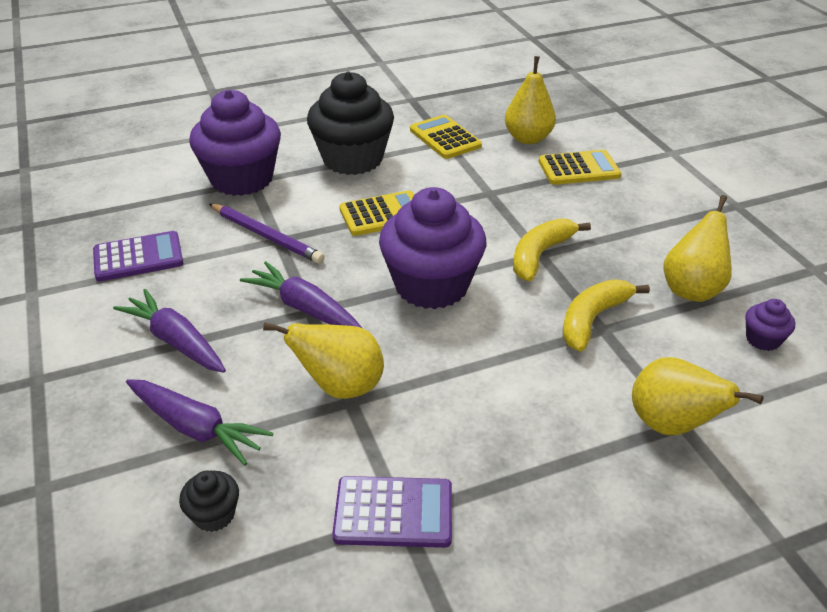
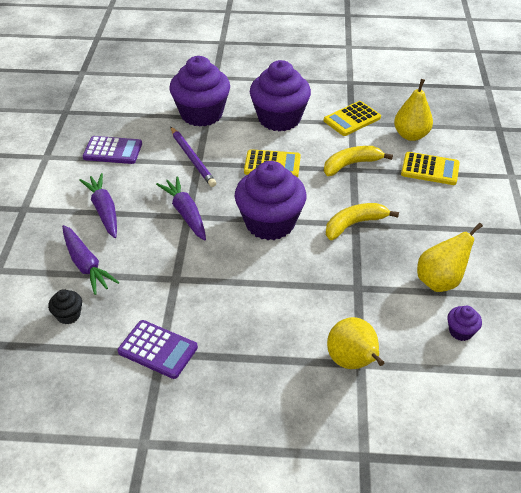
camera: 25 degrees right, 5 degrees up
(340, 387) = (175, 268): yellow pear -> none
(352, 159) = (279, 119): black cupcake -> purple cupcake
(445, 138) = (352, 119): yellow calculator -> yellow calculator turned 120 degrees counterclockwise
(592, 319) = (355, 279): yellow banana -> yellow banana (351, 164)

